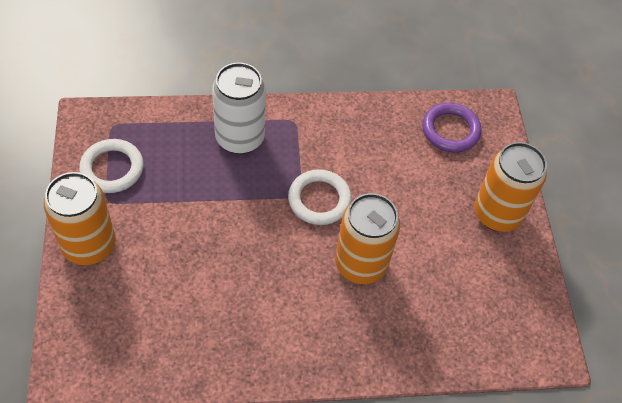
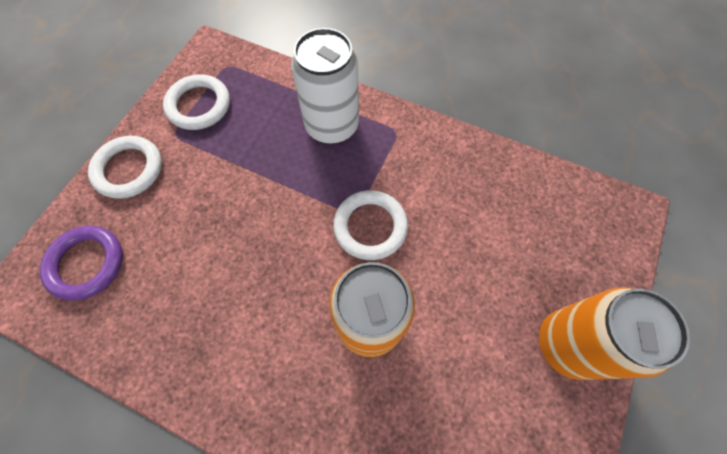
camera: 35 degrees right, 10 degrees up
(89, 245) = (129, 169): orange can -> white ring
(450, 130) = (563, 215): purple ring -> purple ring (86, 264)

